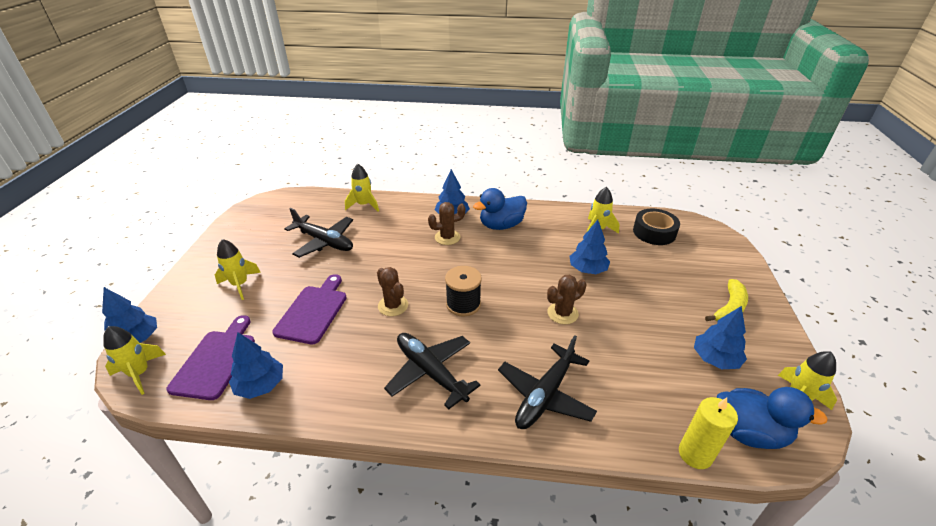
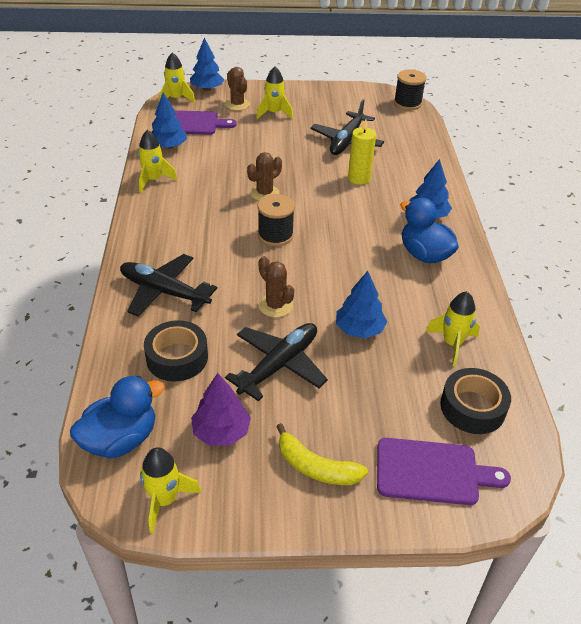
camera: 80 degrees right, 5 degrees up
(279, 198) = (407, 103): none -> black spool
(313, 311) = (249, 153): purple cutting board -> purple cutting board (432, 472)
(364, 205) = (420, 153): yellow rocket -> yellow rocket (153, 180)
(430, 372) = (186, 223): black plane -> black plane (279, 365)
(447, 237) = (383, 215): brown cactus -> brown cactus (237, 104)
(638, 386) = (177, 357): none -> black tape
(695, 454) = (97, 390): yellow candle -> yellow candle (359, 178)
(715, 359) = (221, 431): blue tree -> purple tree
(748, 432) = (120, 439): blue duck -> blue duck turned 135 degrees counterclockwise

